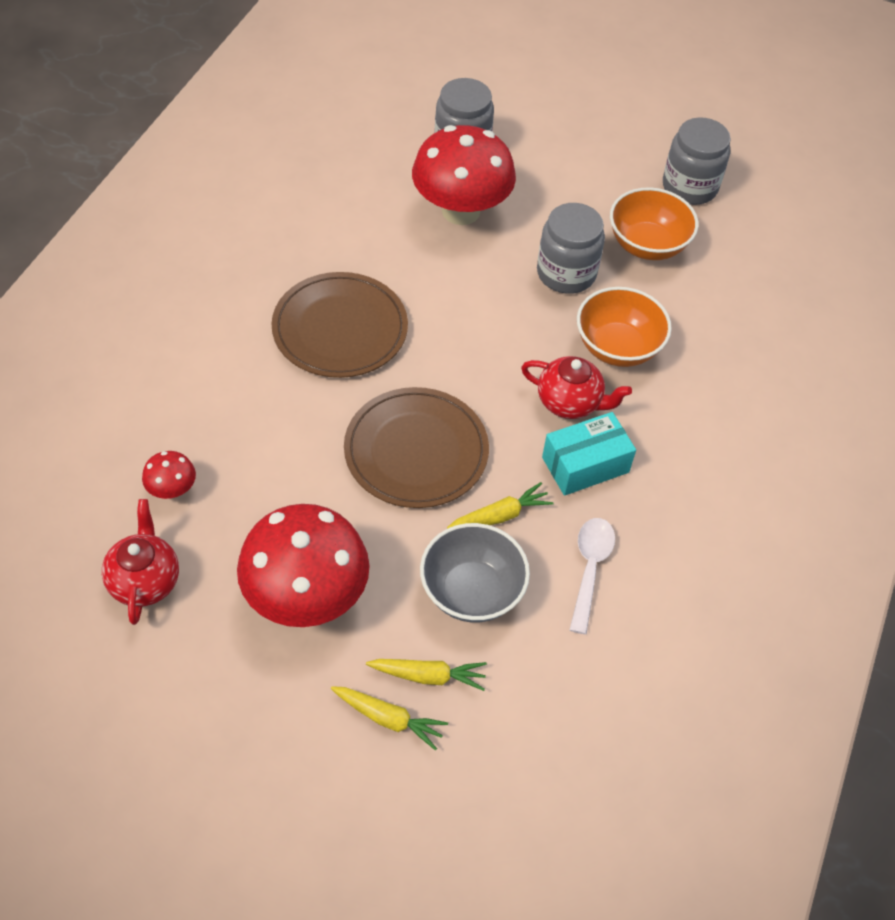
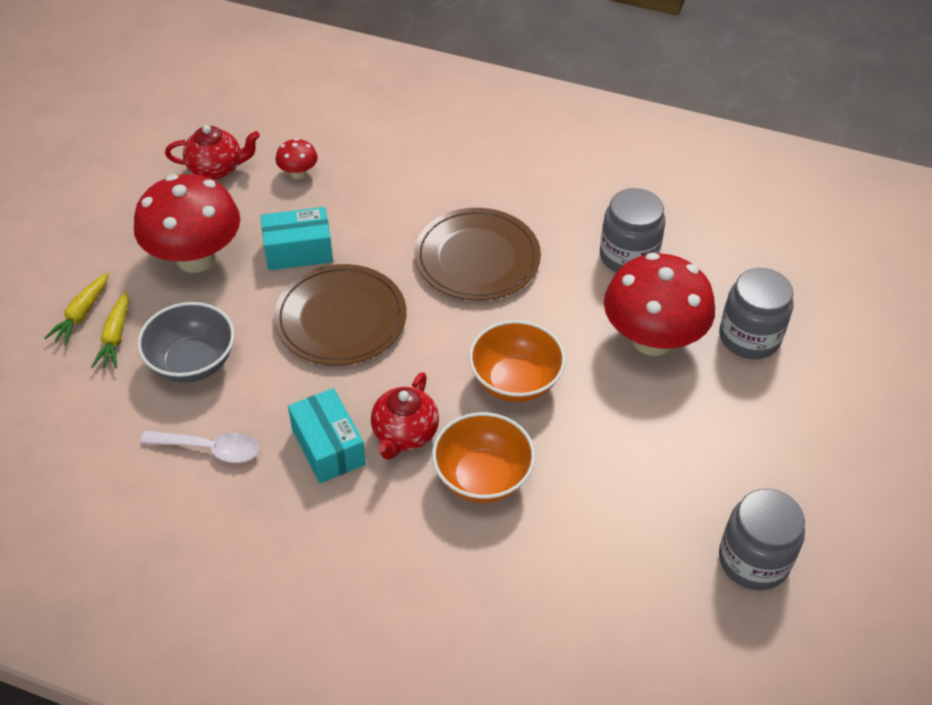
camera: 90 degrees right, 5 degrees down
(307, 490) = (298, 251): none -> turquoise box
(500, 515) = (270, 381): yellow carrot -> none
(566, 273) = (581, 432): grey jar -> grey jar (628, 256)
(647, 245) = (642, 510): orange bowl -> orange bowl (515, 381)

